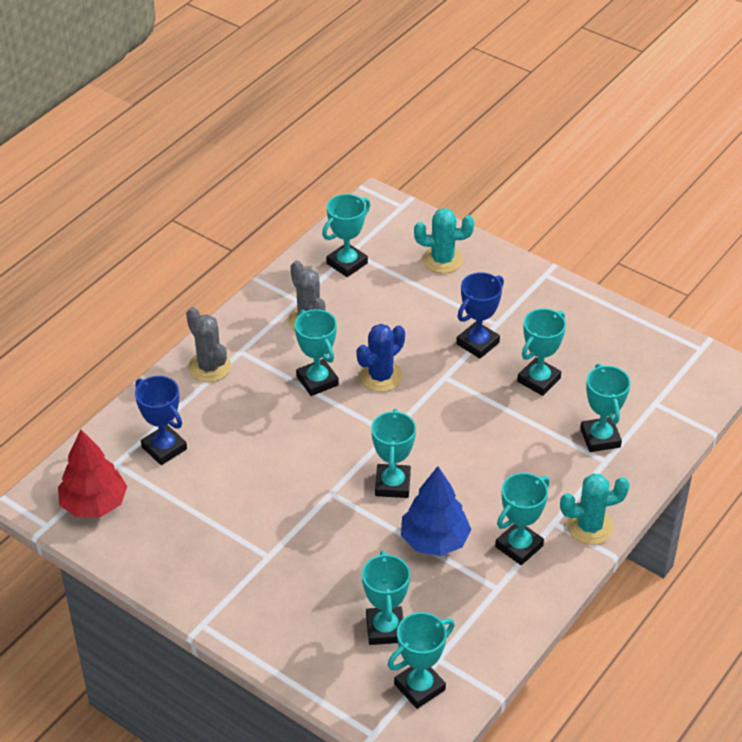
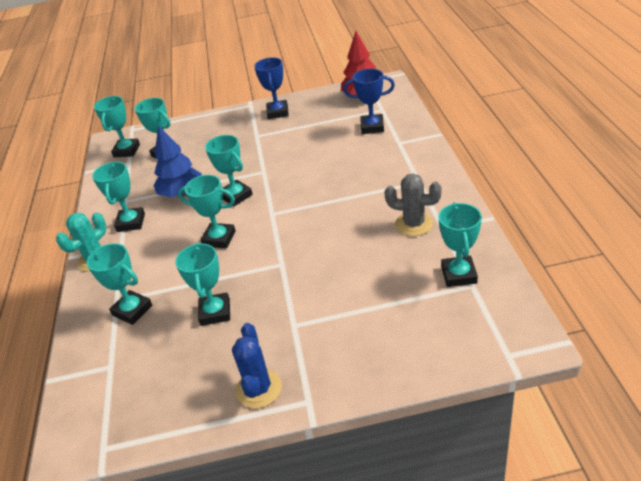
camera: 140 degrees right, 5 degrees down
(209, 367) = (419, 164): grey cactus -> none
(317, 381) = (352, 203): turquoise trophy -> turquoise trophy (219, 239)
(380, 377) = (320, 232): blue cactus -> blue cactus (259, 389)
(442, 260) = (402, 338): turquoise cactus -> none
(477, 343) = (288, 300): blue trophy -> blue trophy (278, 112)

